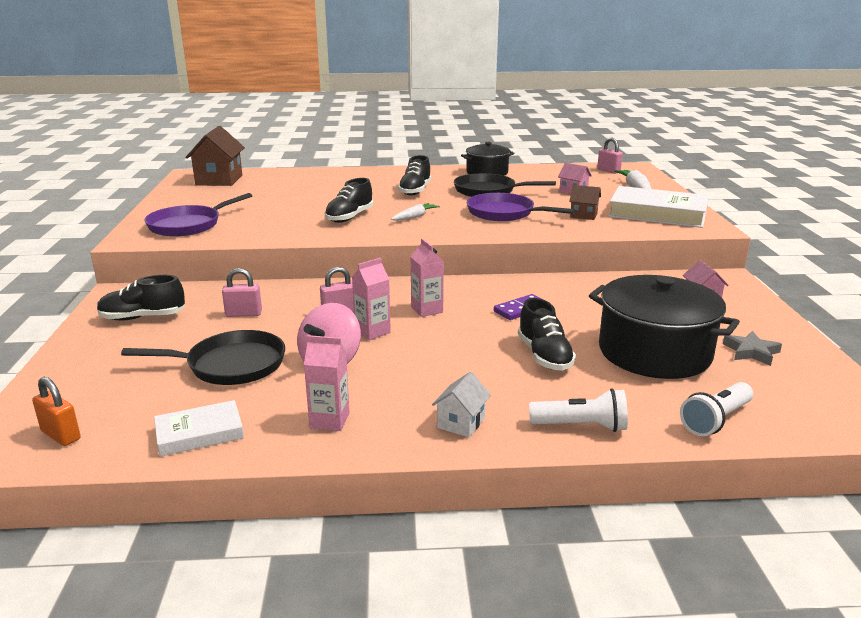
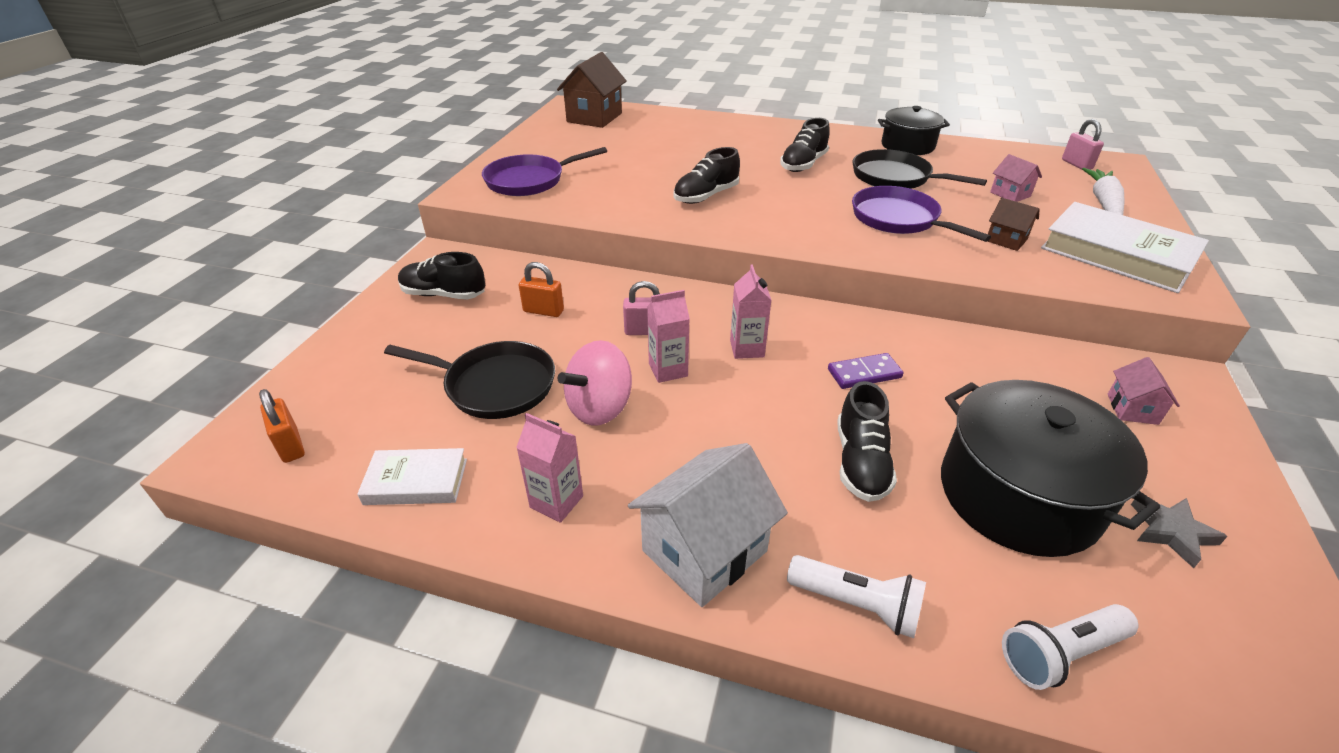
camera: 20 degrees right, 15 degrees up
(243, 314) = (543, 311): pink padlock -> orange padlock
(415, 217) = (783, 208): white carrot -> none
(461, 423) = (704, 551): white house -> white house, size x1.91

